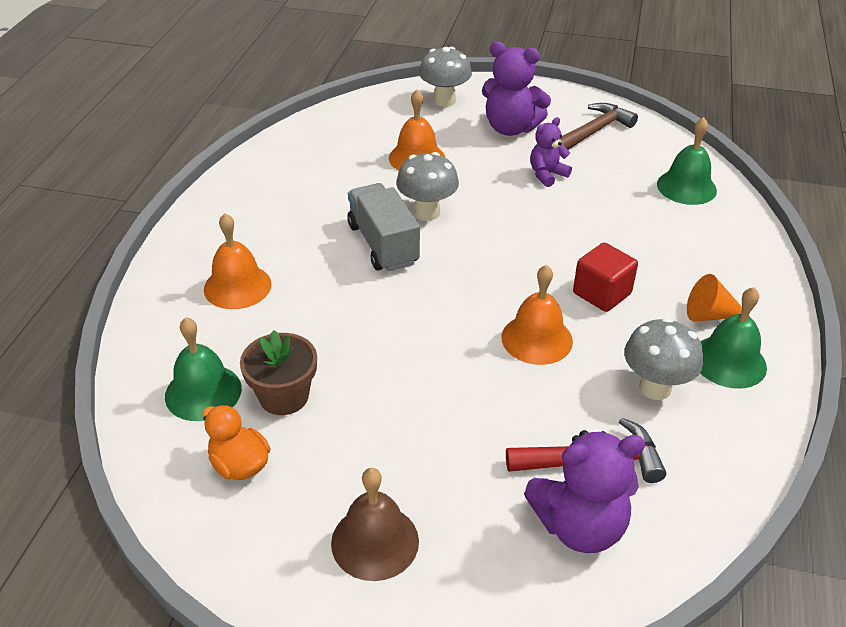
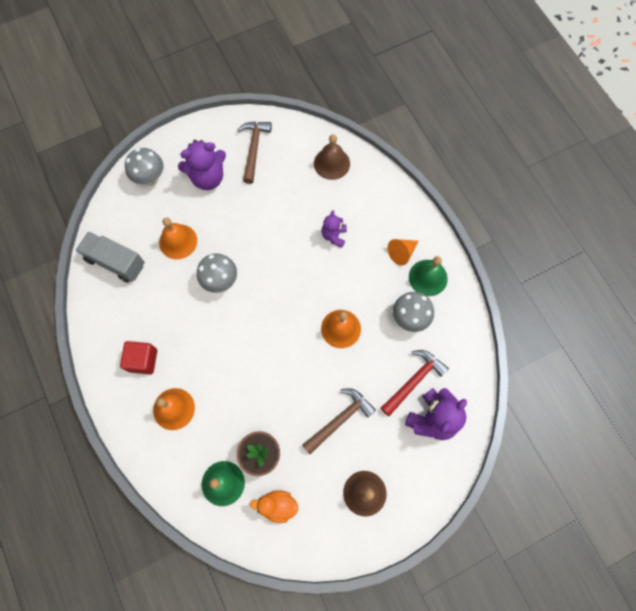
camera: 40 degrees left, 30 degrees up
(383, 244) = (219, 322): grey truck -> grey truck (115, 262)
(431, 431) = (339, 419): none -> brown hammer
(547, 175) = (257, 204): purple teddy bear -> purple teddy bear (334, 236)
(602, 293) = (347, 275): red cube -> red cube (143, 360)
(686, 187) = (331, 163): green bell -> brown bell

